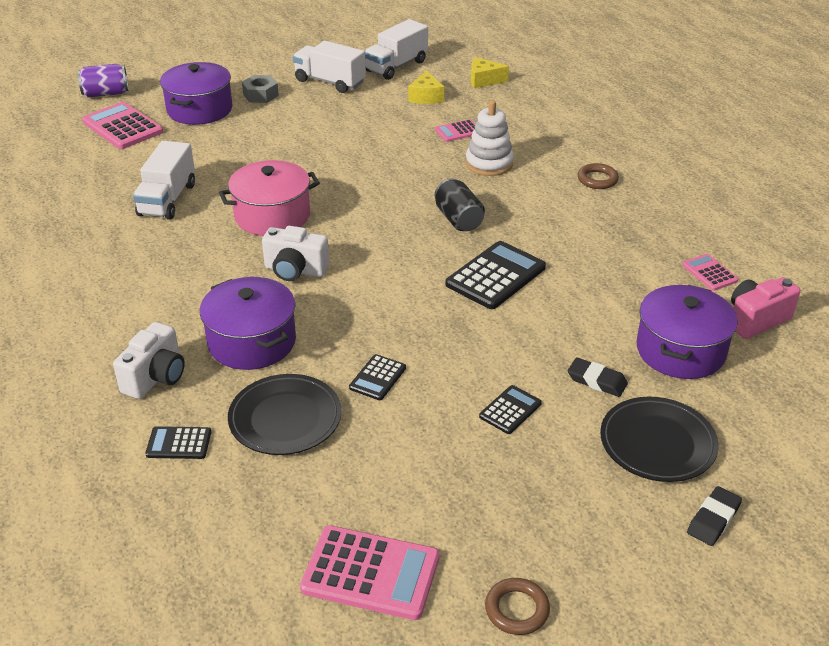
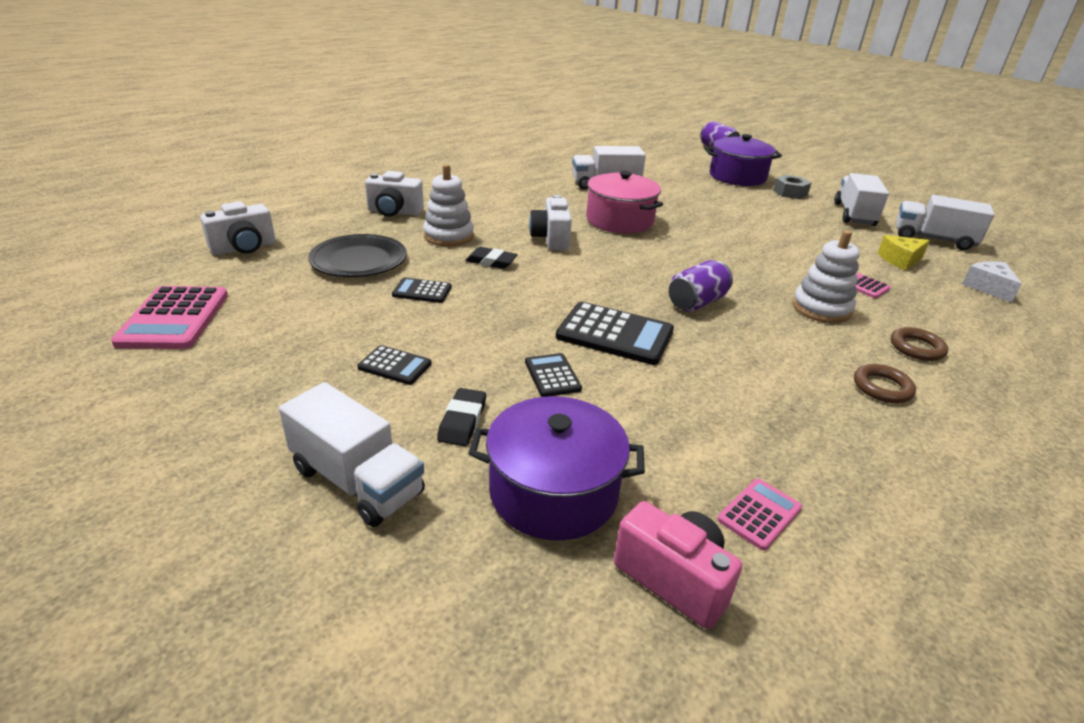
camera: 70 degrees right, 5 degrees down
(122, 127) = (681, 159): pink calculator -> none
(179, 443) = (324, 229): black calculator -> black calculator (552, 375)
(202, 520) = (244, 248): none -> white camera
(252, 342) = (448, 236): purple pot -> white stacking toy
(458, 219) = (696, 302): black can -> purple can
(484, 80) = (988, 288): yellow cheese -> white cheese
(517, 609) = (106, 398): brown ring -> brown ring (916, 348)
(657, 443) = (357, 481): black plate -> white truck
(713, 519) = (214, 544): black eraser -> black eraser (491, 261)

